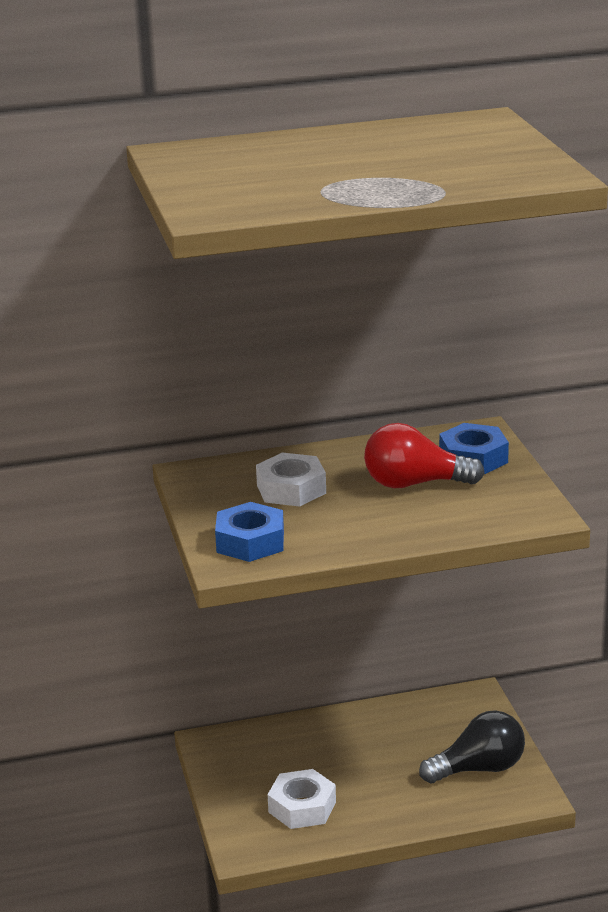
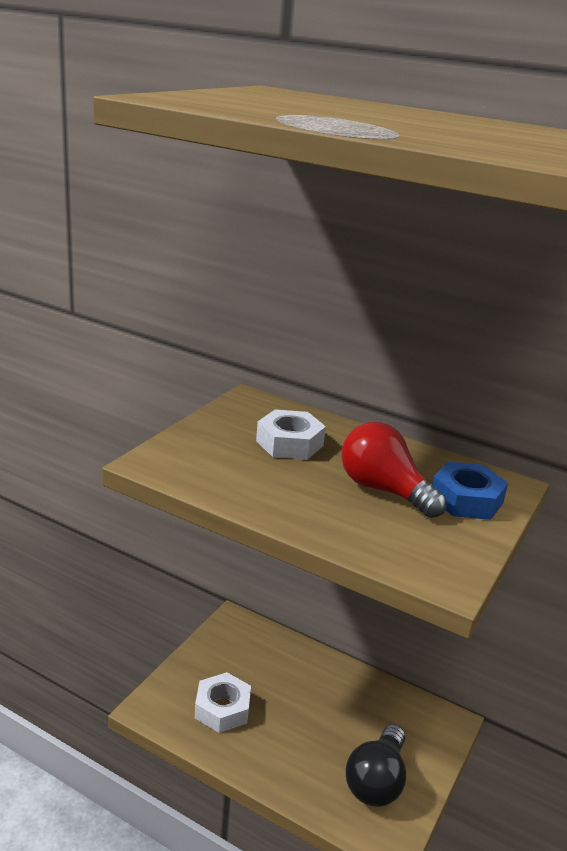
camera: 40 degrees right, 0 degrees up
(250, 542) = (194, 459): blue nut -> none
(479, 769) = (376, 781): black light bulb -> black light bulb turned 90 degrees clockwise

